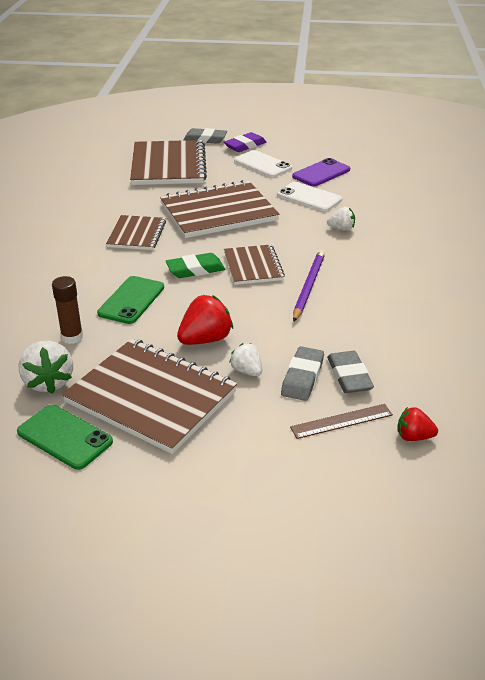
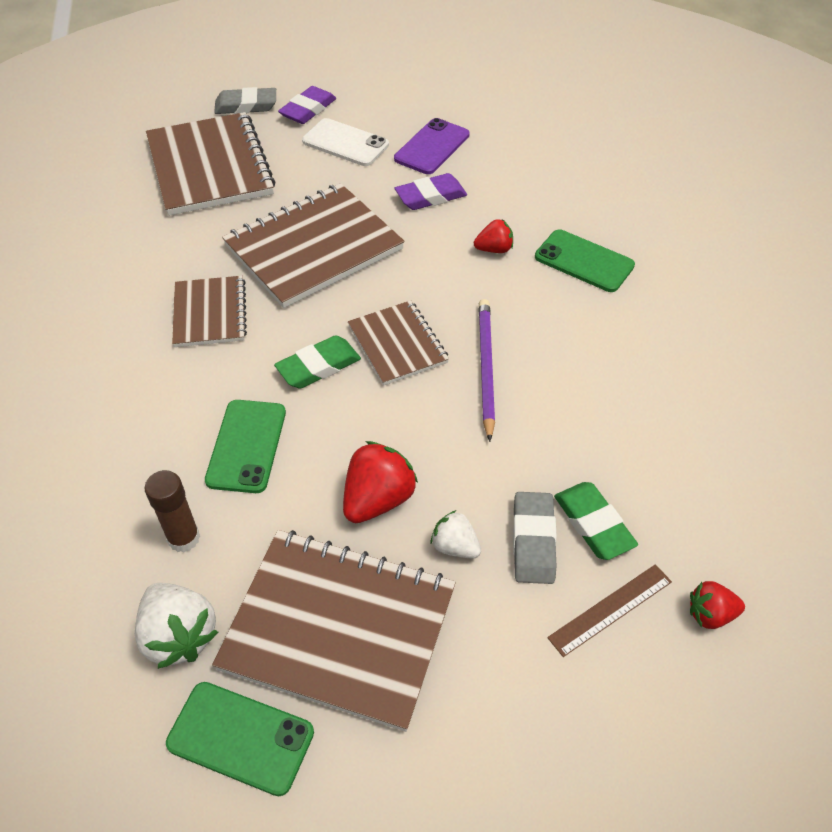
camera: 15 degrees left, 15 degrees up
(309, 197) = (431, 196): white phone -> purple eraser
(341, 229) = (494, 249): white strawberry -> red strawberry
(349, 376) = (593, 524): grey eraser -> green eraser
(403, 243) = (584, 261): none -> green phone

